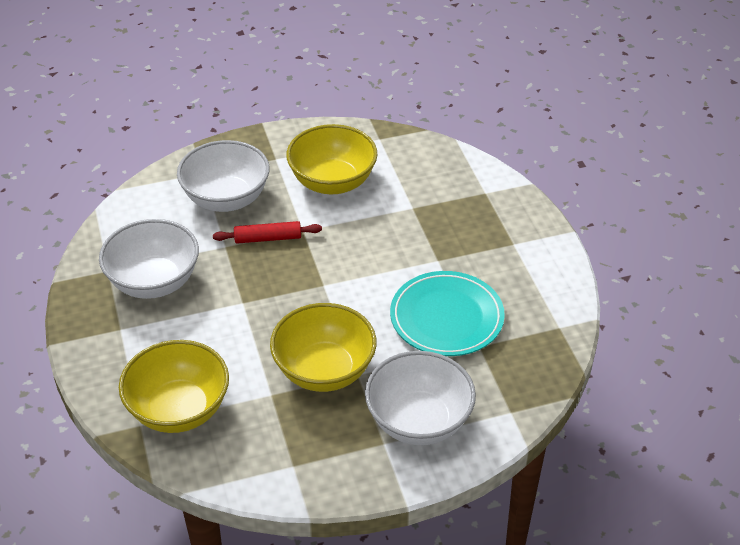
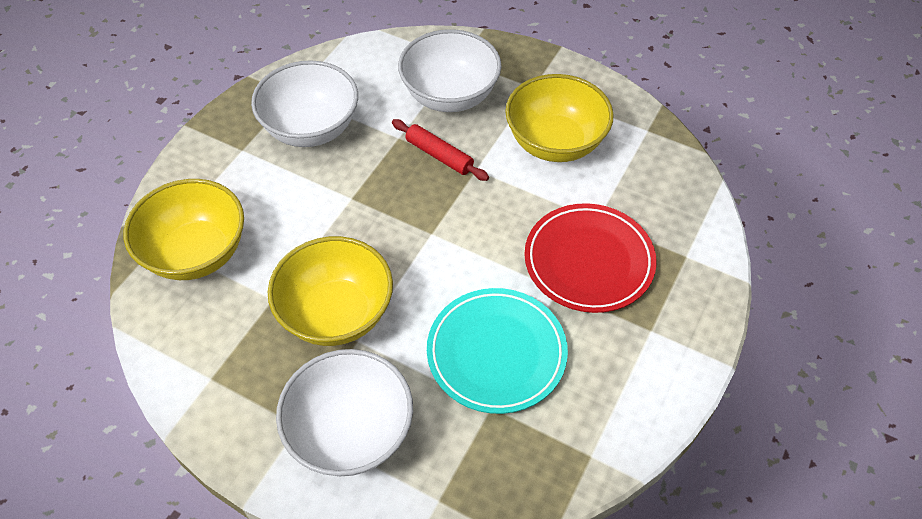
camera: 45 degrees right, 10 degrees up
(436, 233) = (588, 261): none -> red plate

